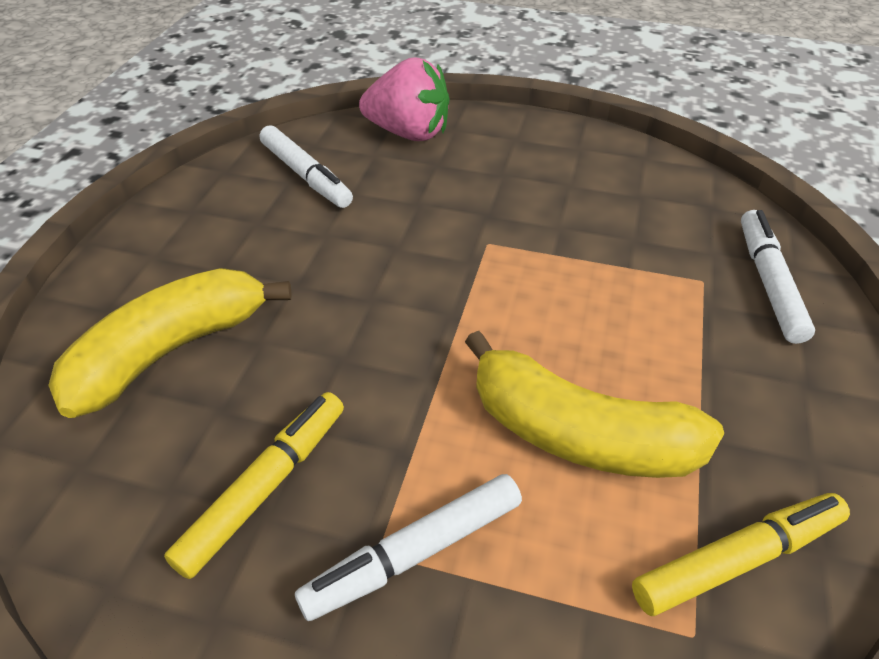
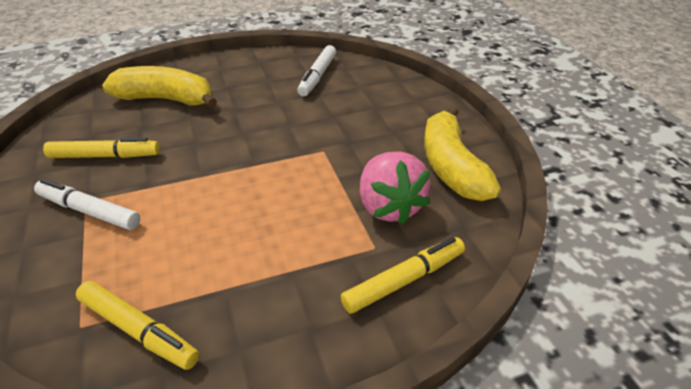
camera: 55 degrees right, 5 degrees down
(409, 133) = (392, 88): pink strawberry -> pink strawberry (389, 207)
(579, 434) = (195, 237): yellow banana -> yellow banana (451, 167)
(768, 282) = (404, 280): white marker -> yellow marker

